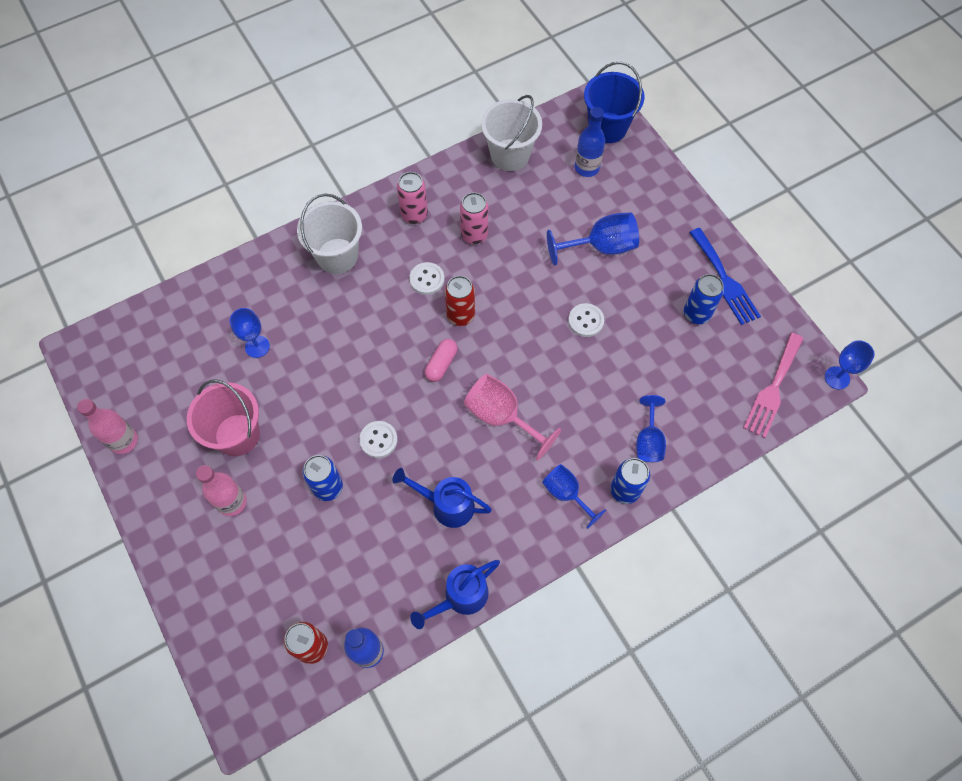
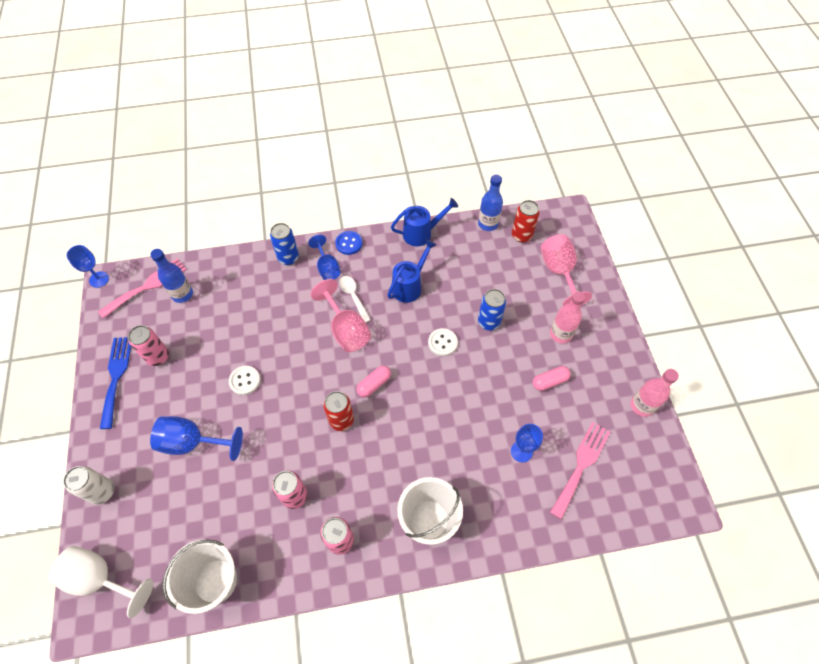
camera: 160 degrees left, 5 degrees down
(190, 353) = (581, 465): none -> pink fork
(237, 435) = (549, 381): pink bucket -> pink capsule
(246, 600) = (559, 272): none -> pink goblet
(427, 279) = (356, 465): white button -> none
(446, 505) = (410, 286): blue watering can -> blue watering can turned 90 degrees counterclockwise
(512, 463) = (353, 297): none -> white spoon
(555, 542) = (349, 243): none -> blue button
(587, 168) = (152, 534): blue bottle -> blue bottle (182, 294)
(607, 127) = (100, 578): blue bucket -> white goblet
(648, 440) = (254, 281): blue goblet -> none
(655, 183) = (102, 492): none -> white can
(696, 314) = (158, 357): blue can -> pink can

